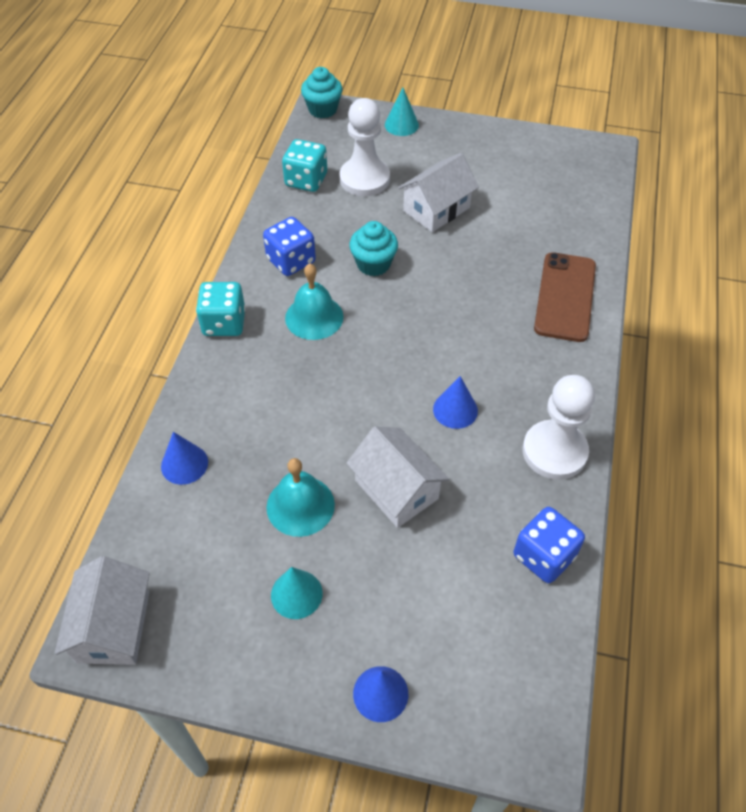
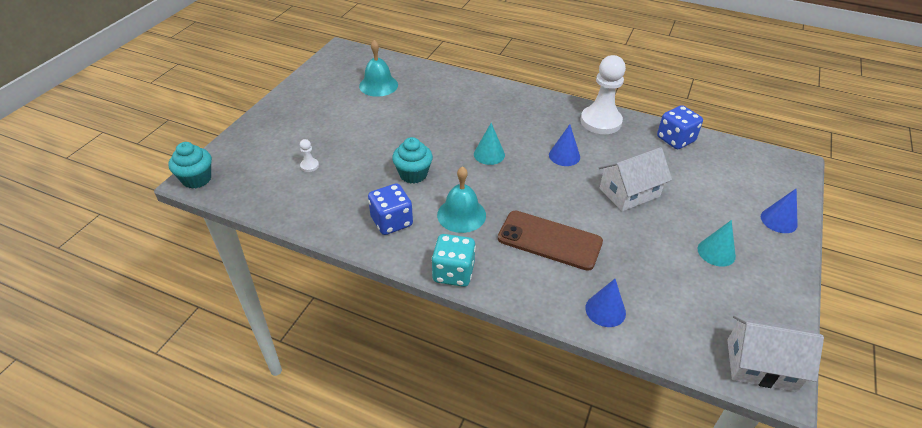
camera: 80 degrees left, 10 degrees down
(300, 505) = (644, 242): turquoise bell -> turquoise bell (378, 85)
(306, 180) = (292, 201): turquoise dice -> none
(364, 179) = (309, 166): white pawn -> white pawn, size x0.41
(401, 125) = (252, 136): turquoise cone -> turquoise cone (489, 154)
(436, 209) = (365, 133): white house -> none
(565, 297) = (475, 93): brown phone -> brown phone (549, 240)

